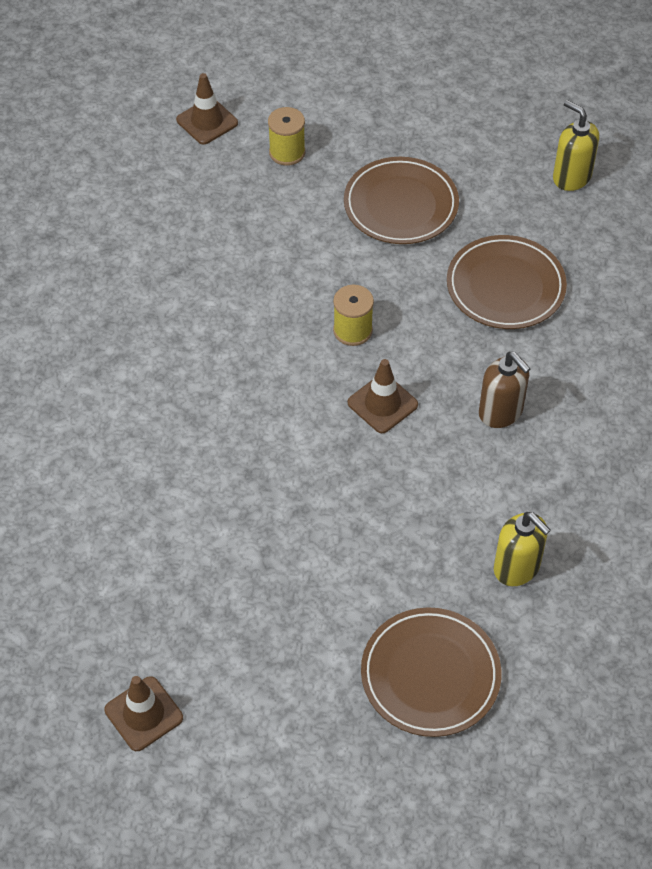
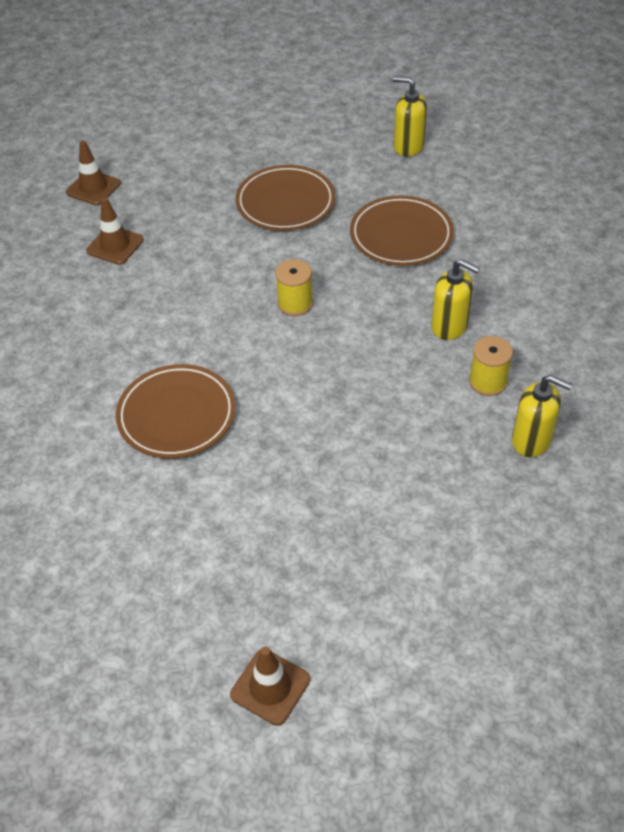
camera: 20 degrees left, 5 degrees down
(287, 152) = (172, 191): yellow spool -> yellow spool (487, 382)
(382, 404) = (349, 351): brown traffic cone -> brown traffic cone (115, 245)
(430, 675) = (510, 554): brown plate -> brown plate (176, 415)
(501, 412) = (449, 326): brown soap dispenser -> yellow soap dispenser

